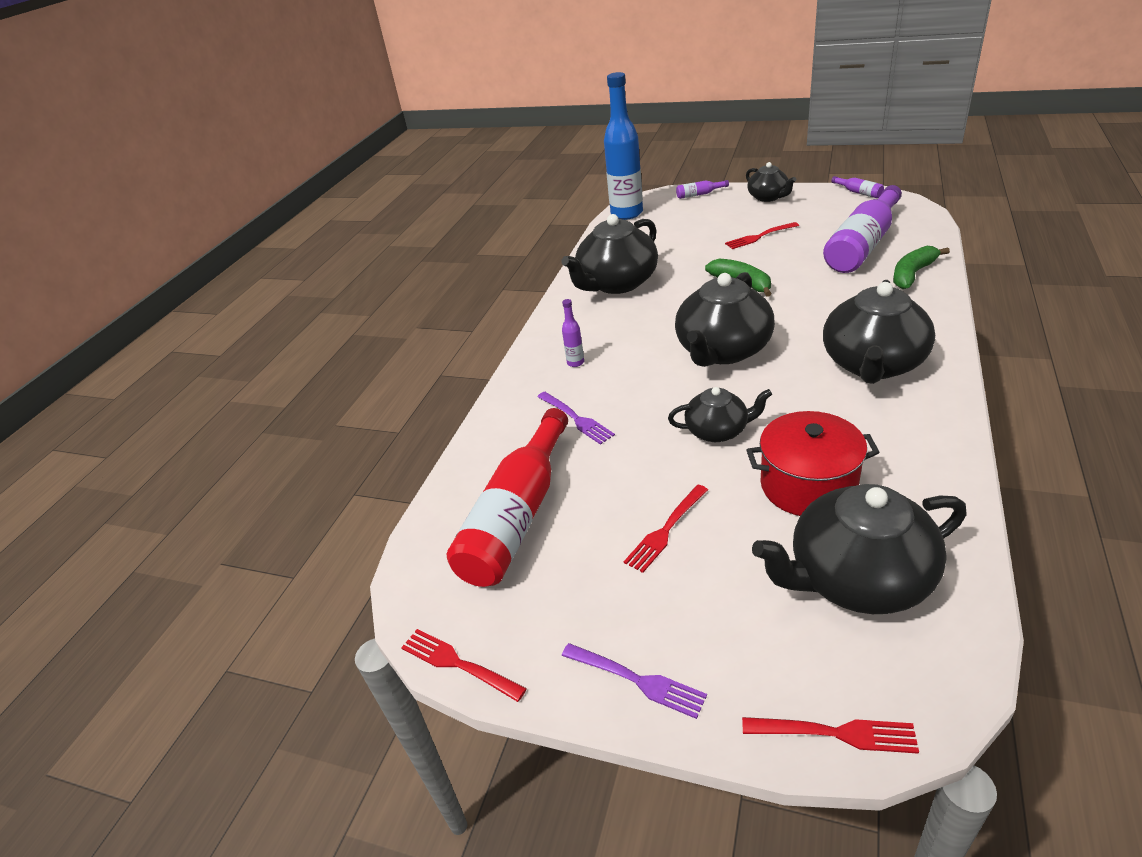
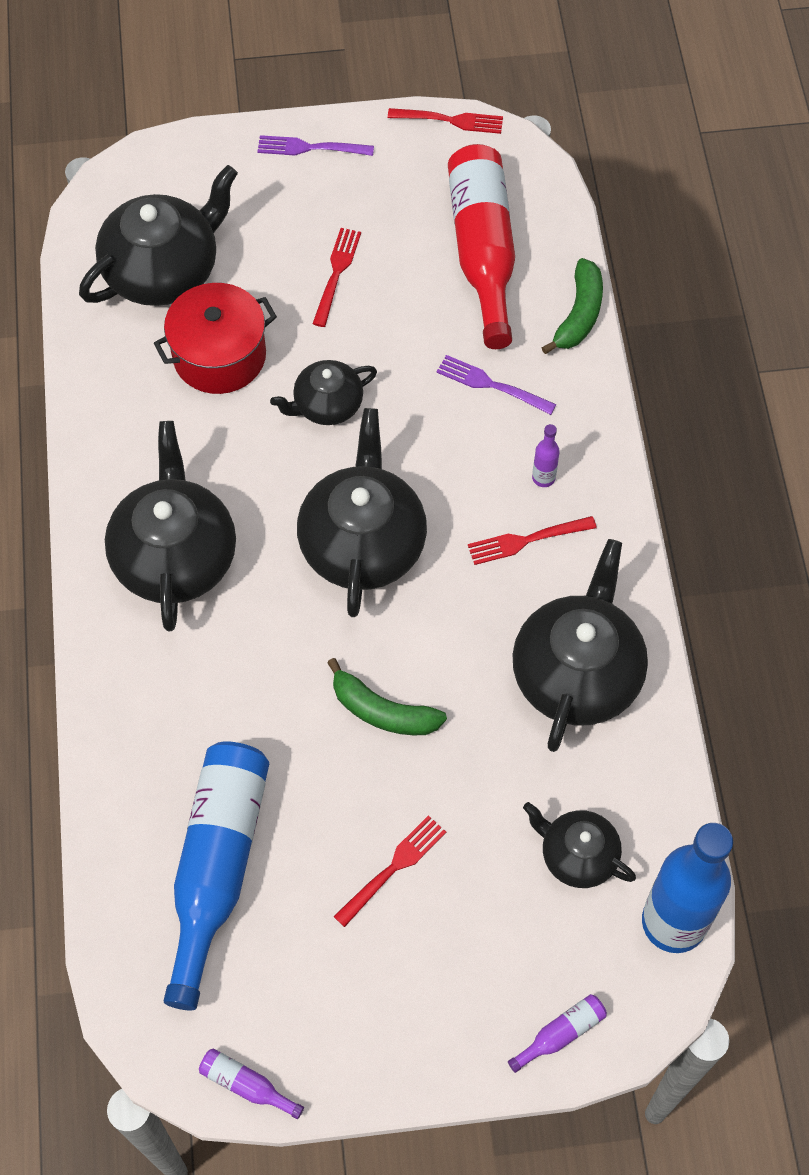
camera: 150 degrees right, 25 degrees up
(768, 197) = (417, 1038): black teapot -> black teapot (577, 855)
(835, 733) = (166, 154): red fork -> red fork (526, 540)
(862, 245) = (217, 866): purple bottle -> blue bottle
(912, 274) = (136, 784): green banana -> green banana (579, 314)

